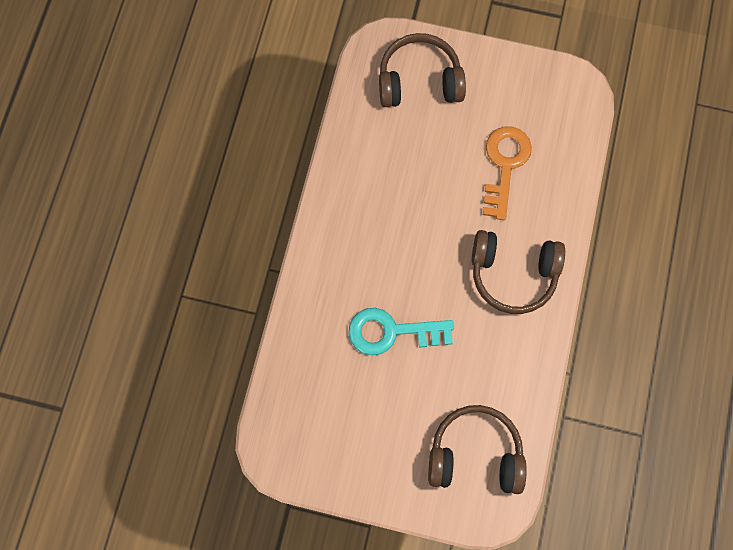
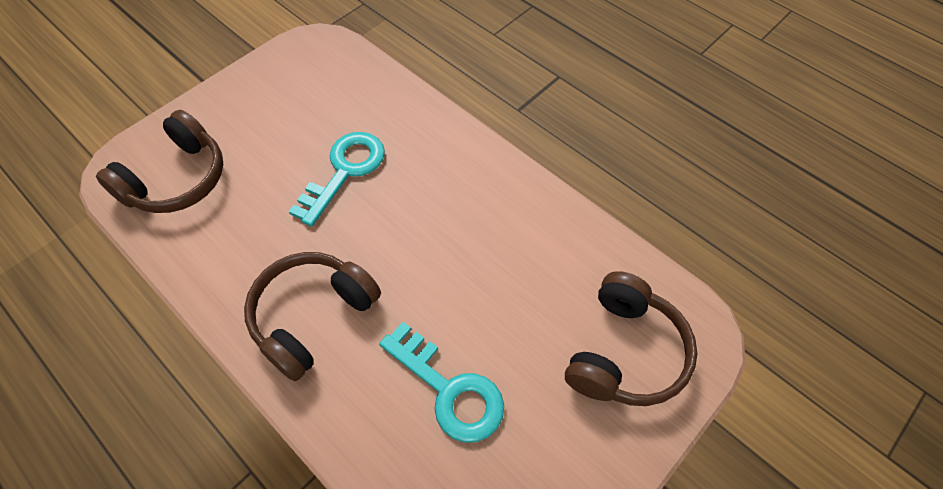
camera: 120 degrees right, 15 degrees down
(504, 165) = (449, 389): orange key -> turquoise key

